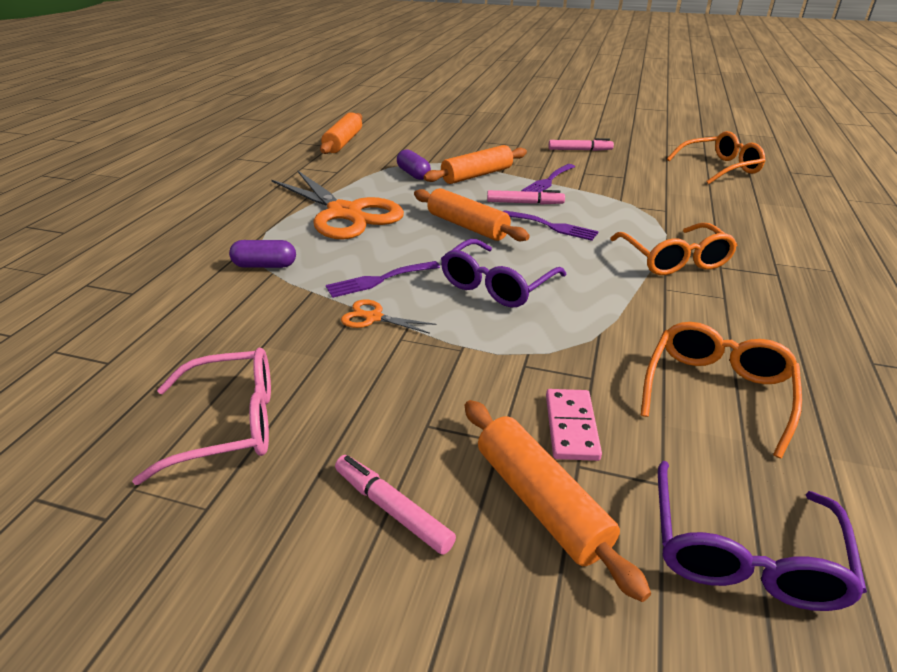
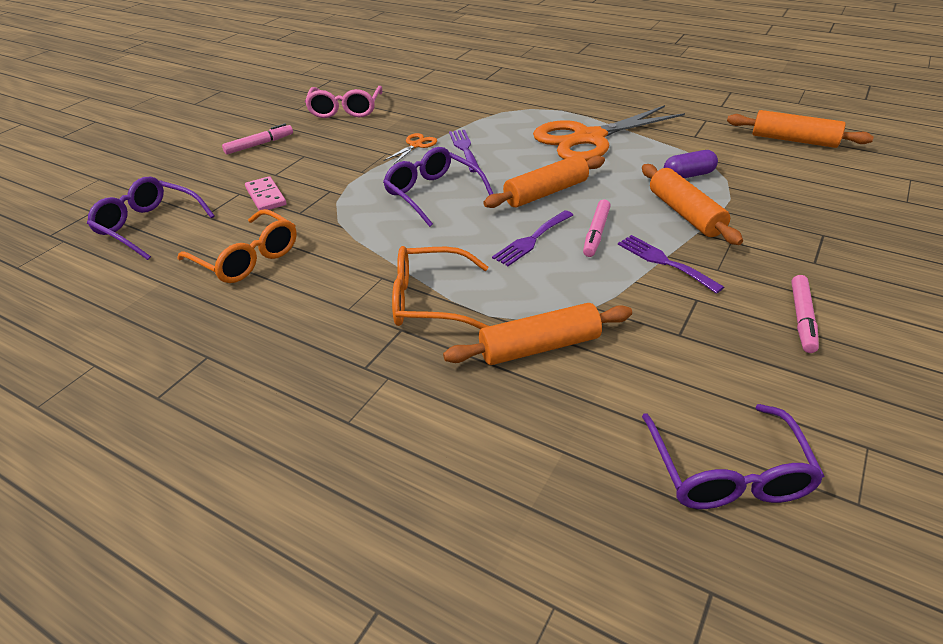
camera: 105 degrees right, 5 degrees up
(265, 265) = (504, 111): purple capsule -> none
(540, 501) = (228, 179): orange rolling pin -> orange rolling pin (539, 347)
(571, 427) = (266, 196): pink domino -> pink domino turned 45 degrees clockwise
(719, 168) = (727, 472): orange glasses -> purple glasses

